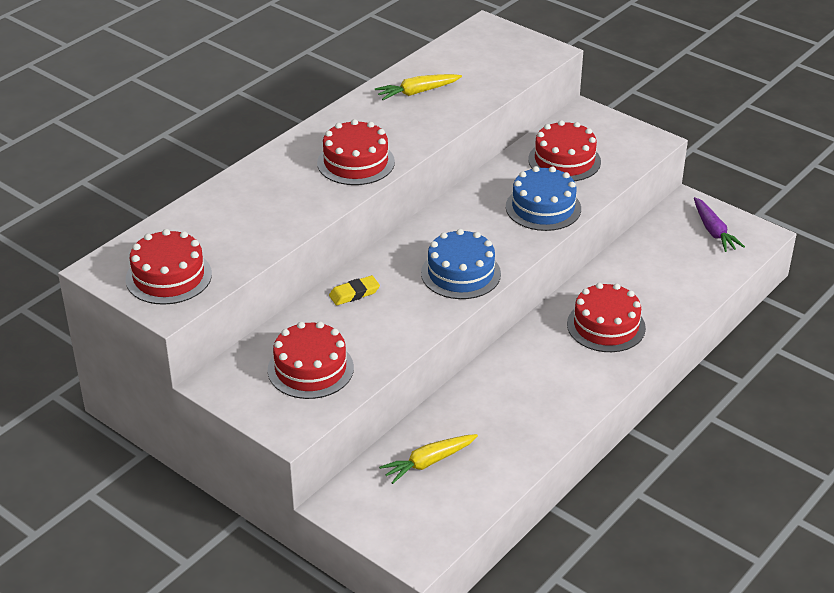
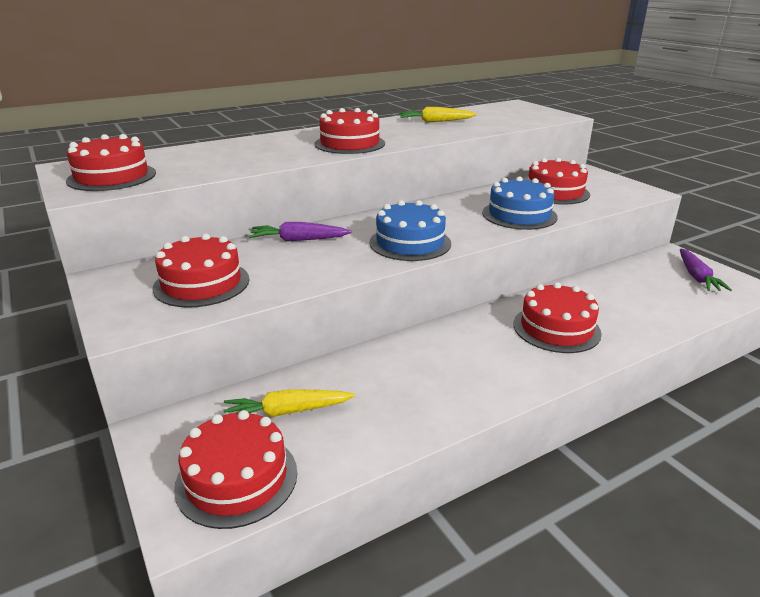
camera: 20 degrees right, 10 degrees down
(354, 293) = (298, 240): yellow eraser -> purple carrot
(429, 521) = (237, 478): none -> red cake

